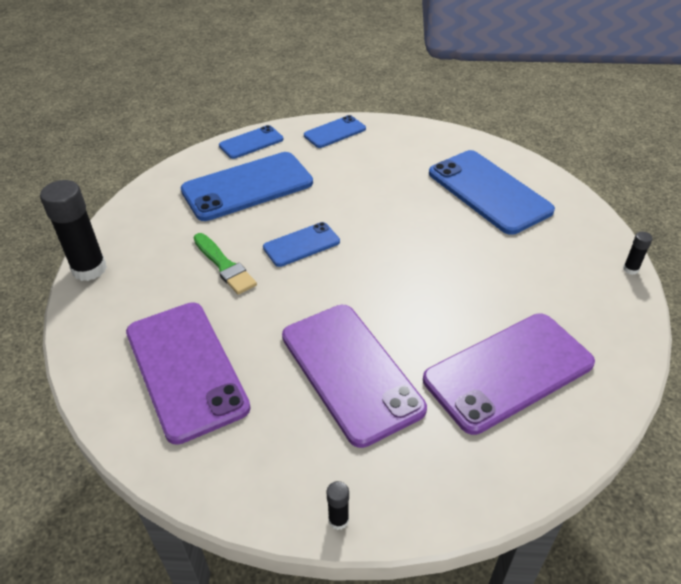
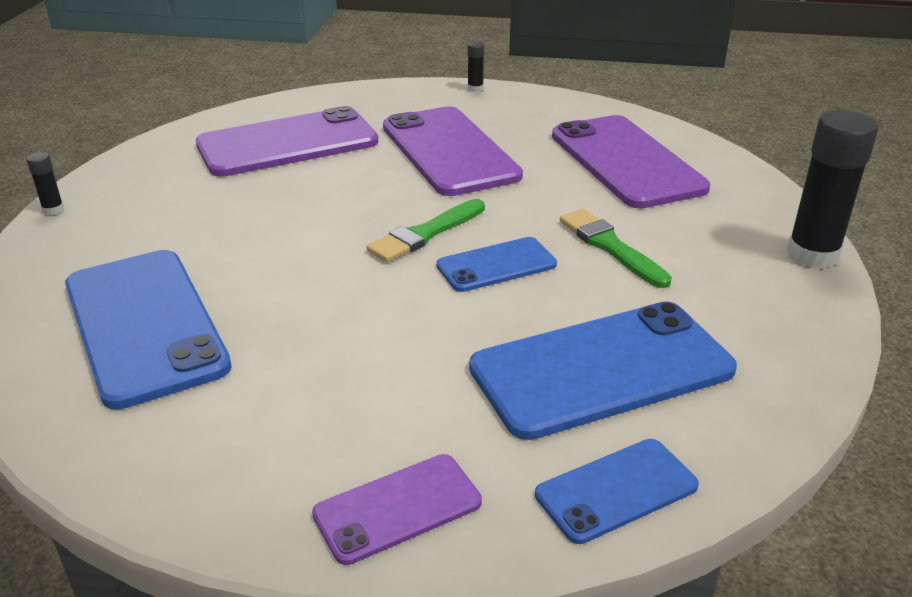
camera: 175 degrees left, 10 degrees down
(334, 132) = (398, 508): blue phone -> purple phone
(352, 267) = (425, 234): none -> green brush

